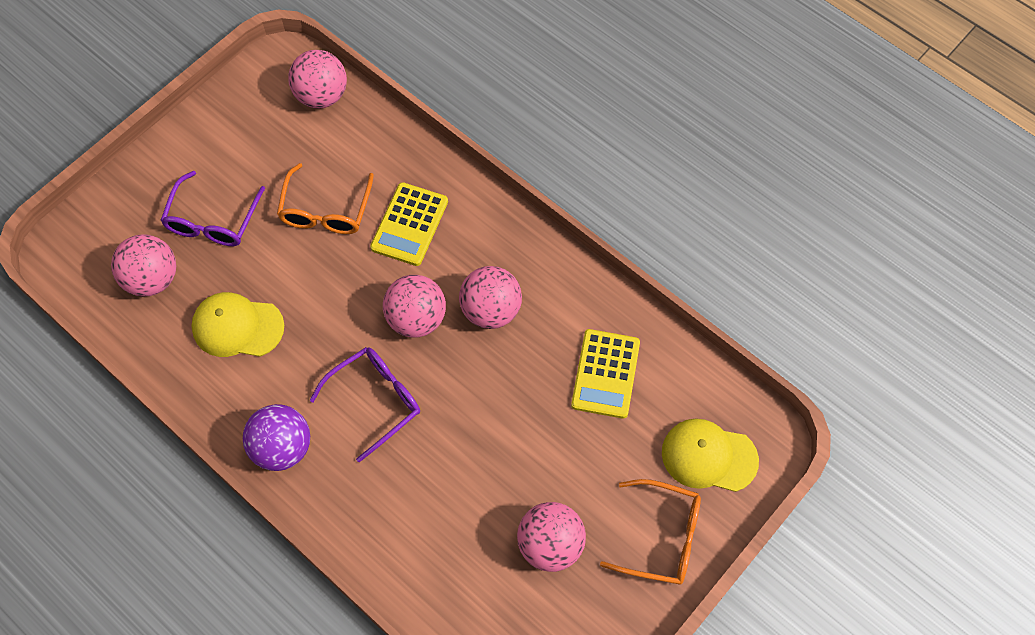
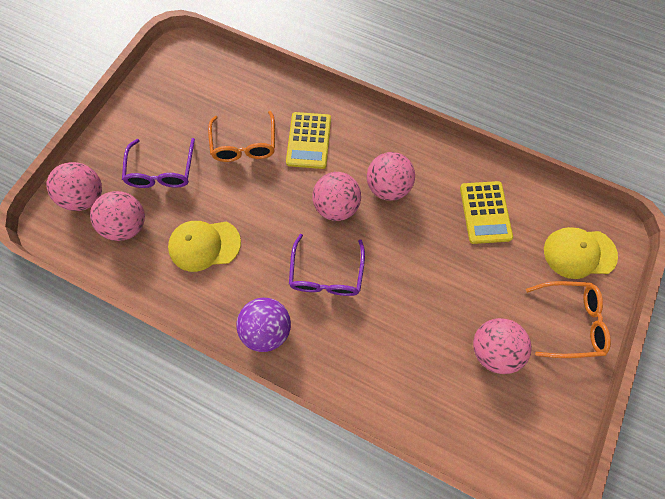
camera: 15 degrees left, 5 degrees up
(321, 95) = (216, 66): pink ball -> pink ball (87, 197)
(375, 401) = (326, 274): purple glasses -> purple glasses turned 150 degrees clockwise

